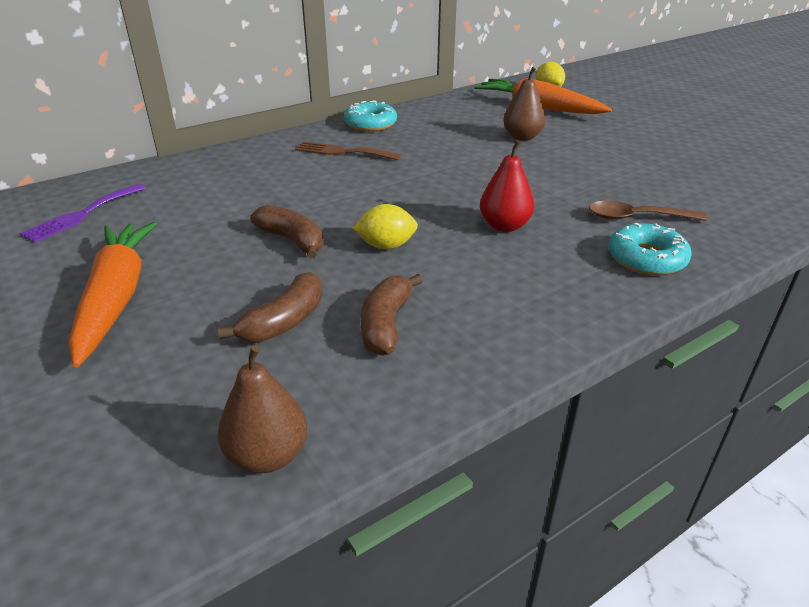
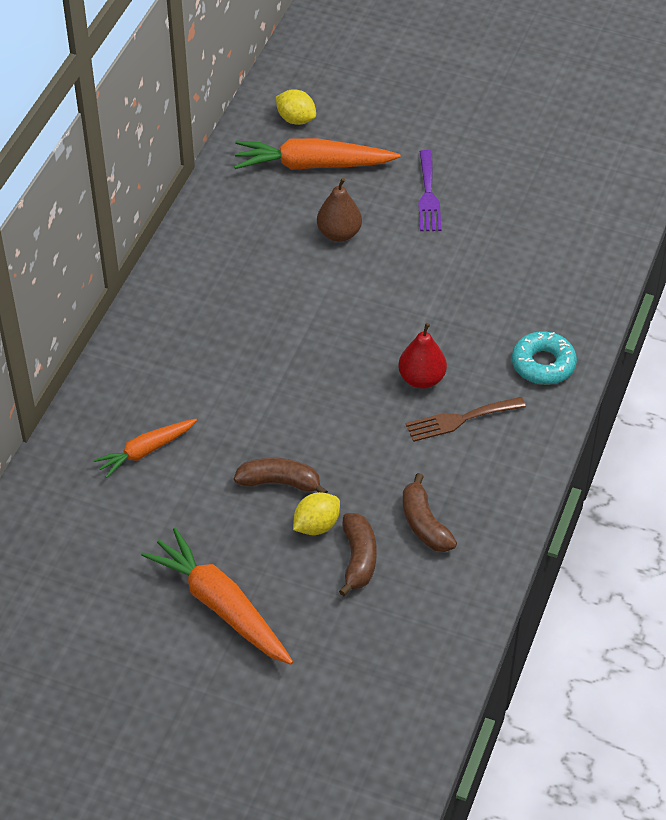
camera: 35 degrees left, 15 degrees up
(82, 215) = (71, 550): purple fork -> purple fork (428, 195)
(223, 187) = (146, 451): none -> orange carrot
(268, 456) = (447, 647): brown pear -> none
(342, 152) = (196, 344): brown fork -> brown fork (460, 419)
(370, 124) = (174, 281): turquoise donut -> none
(386, 246) = (355, 449): yellow lemon -> yellow lemon (316, 525)
(637, 217) = (510, 315): brown spoon -> none

